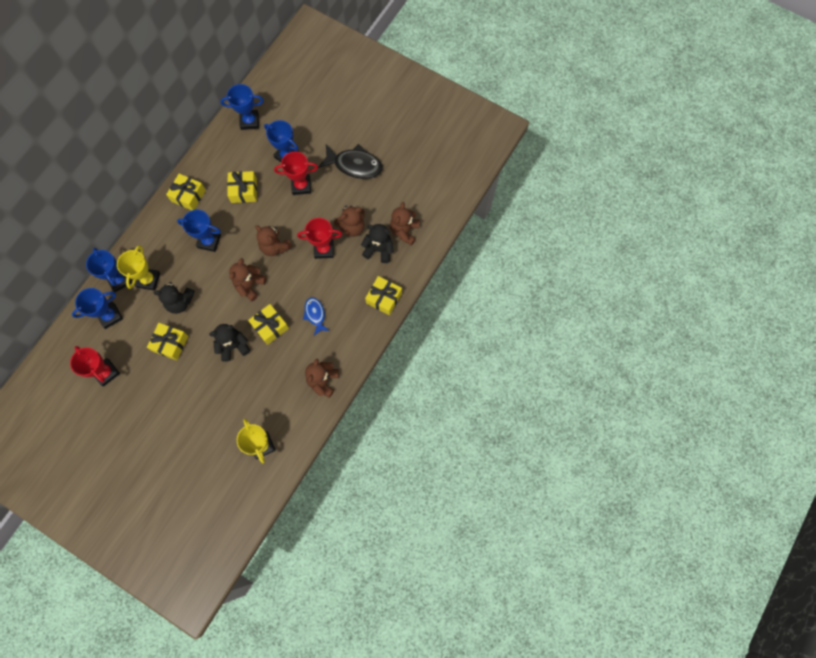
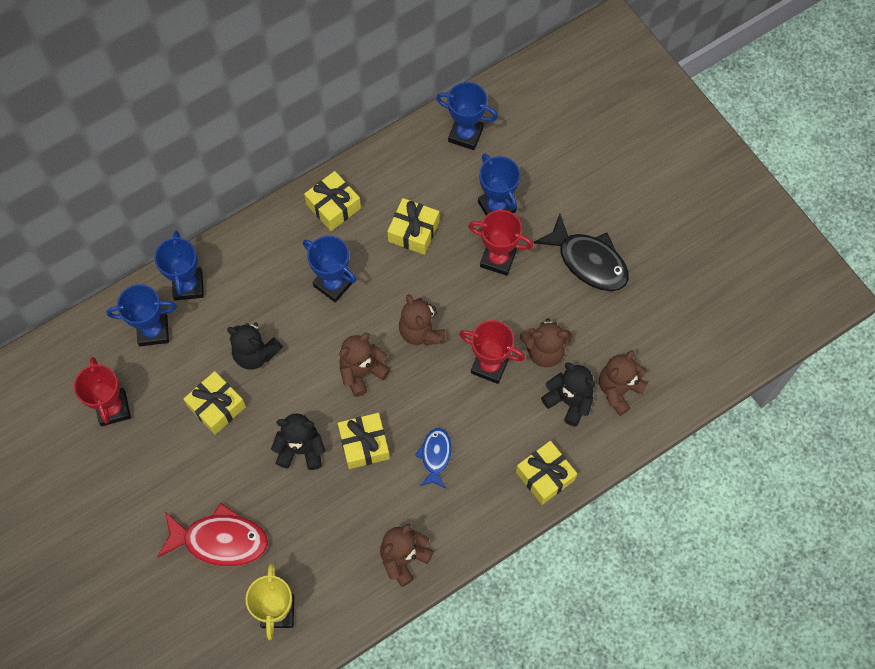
camera: 25 degrees right, 5 degrees down
(148, 280) = (226, 303): yellow trophy -> none
(208, 420) = (220, 540): none -> red fish

